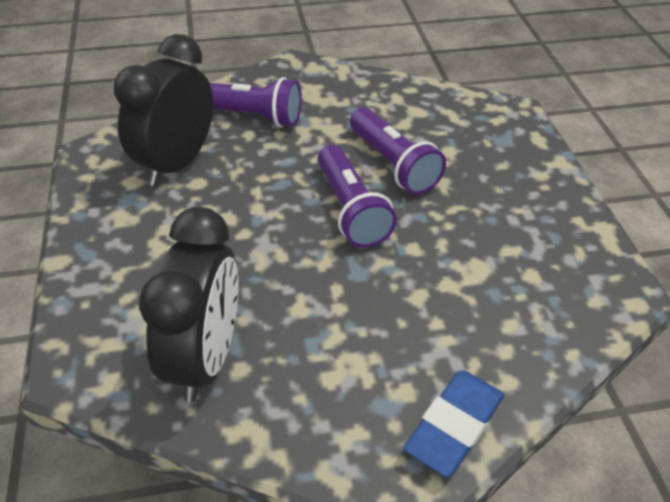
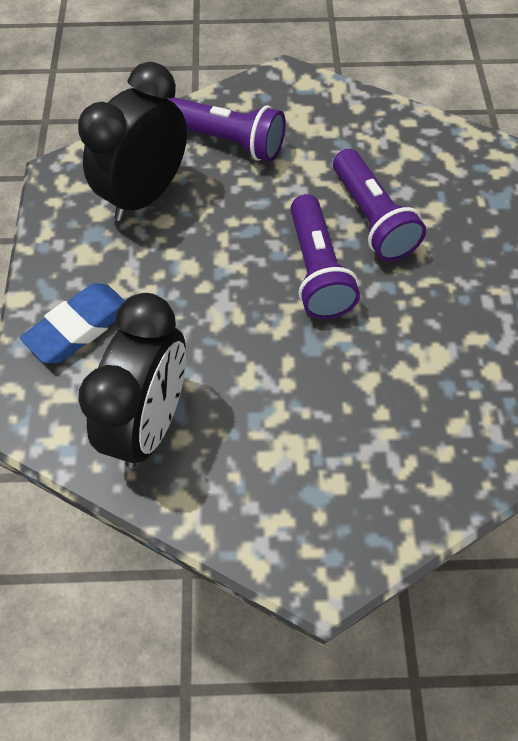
camera: 10 degrees right, 15 degrees up
(454, 426) = (377, 526): blue eraser -> blue eraser (79, 327)

